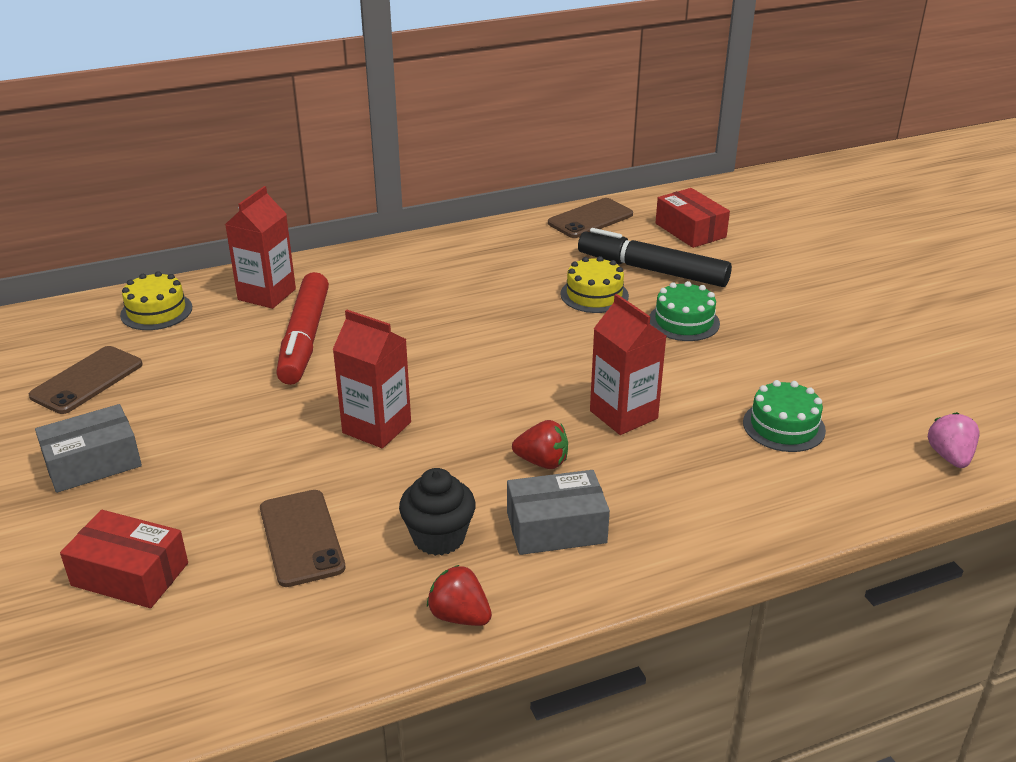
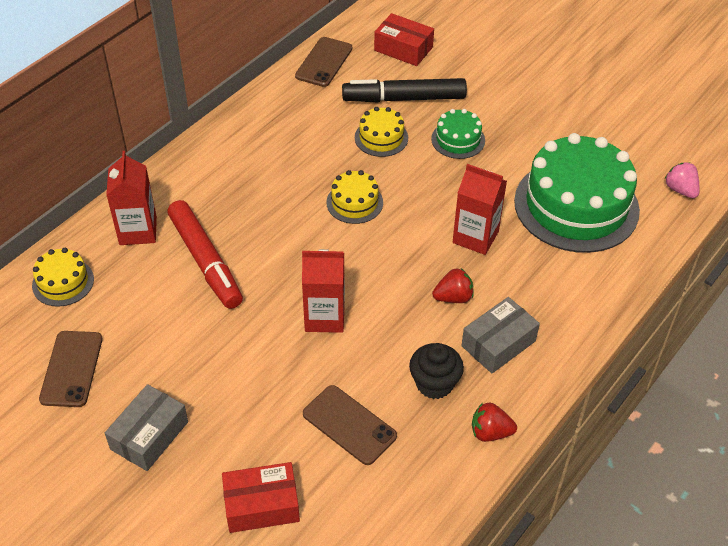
camera: 30 degrees left, 15 degrees up
(510, 340) = (354, 202): none -> yellow cake
(783, 426) = (576, 205): green cake -> green cake, size x2.18

